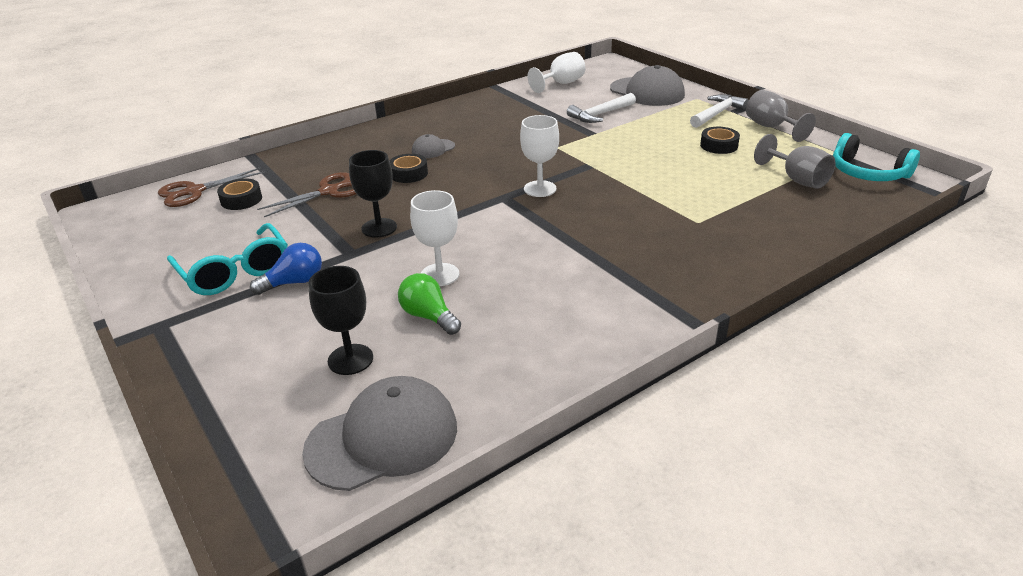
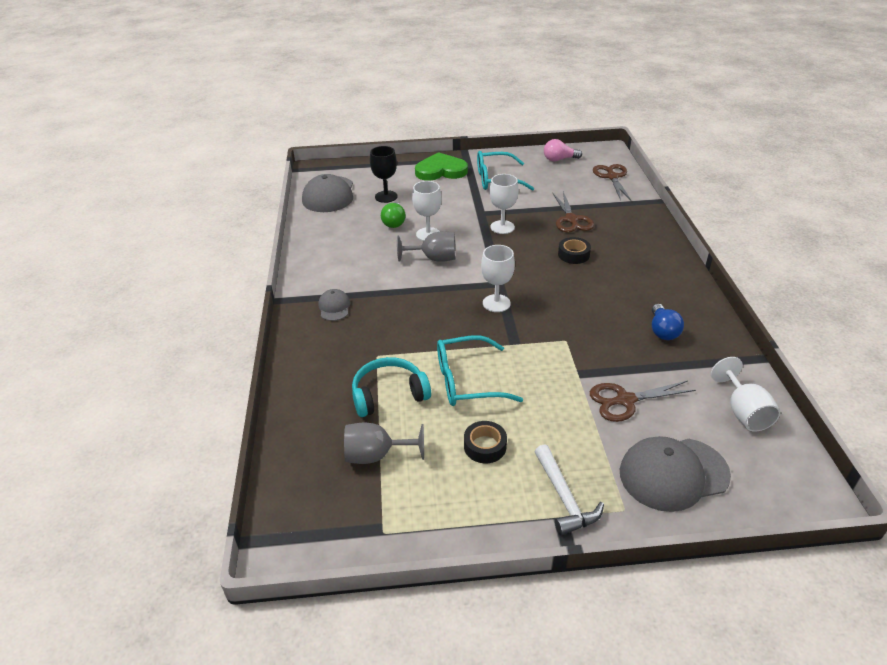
camera: 120 degrees right, 5 degrees up
(144, 239) = (559, 159): none -> pink light bulb
(220, 336) = (441, 171): none -> green heart
(241, 200) = (586, 190): black tape -> none
(294, 282) = (468, 193): blue light bulb -> blue light bulb (662, 331)
(379, 228) = (502, 227): black goblet -> white goblet
(429, 316) = (394, 222): green light bulb -> green light bulb turned 105 degrees clockwise
(433, 149) = (612, 276): grey cap -> grey cap (334, 307)
(600, 114) = (625, 400): white hammer -> brown scissors
(664, 170) = (468, 381): none -> turquoise glasses
(771, 127) = (493, 520): grey goblet -> grey goblet (434, 258)
(867, 173) = (337, 519): turquoise headphones -> turquoise headphones (389, 394)

